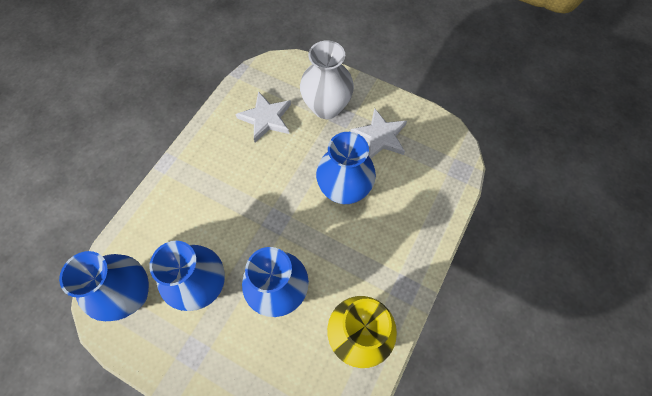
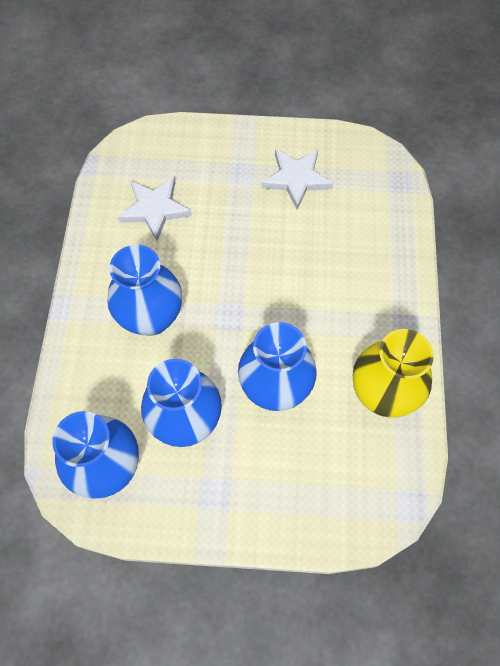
camera: 25 degrees left, 0 degrees up
(326, 107) = (218, 169): white vase -> none
(344, 190) = (287, 252): blue vase -> blue vase (151, 318)

